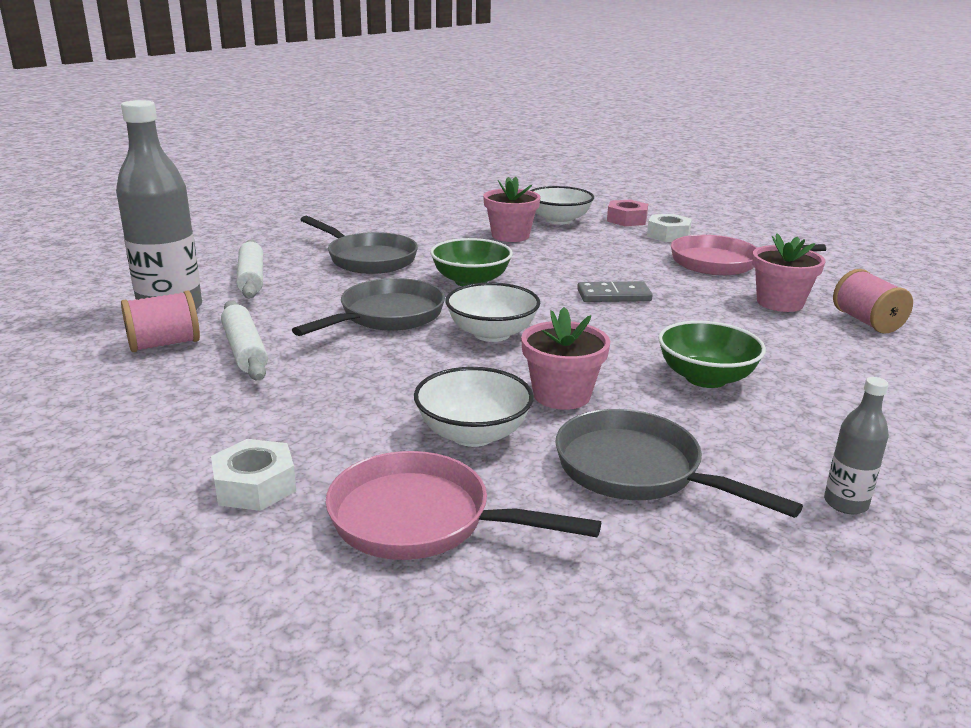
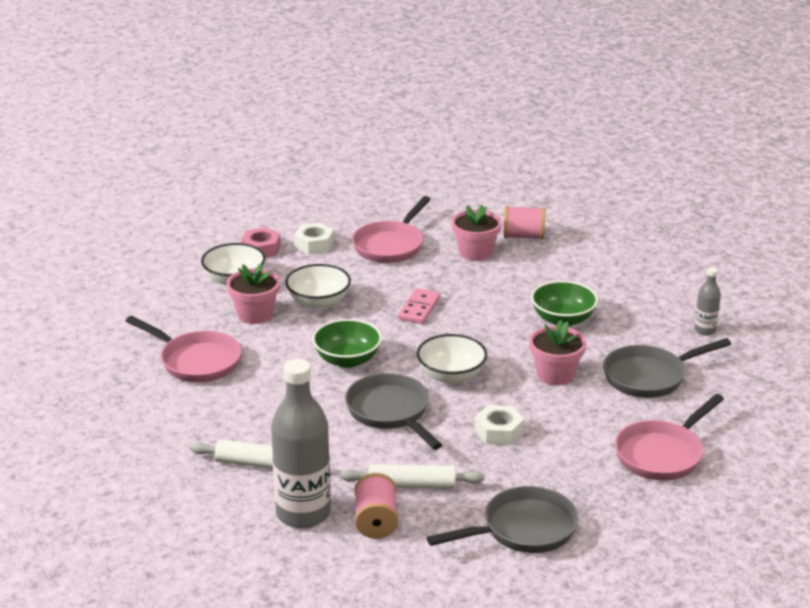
camera: 65 degrees left, 5 degrees up
(255, 486) = (603, 503): white nut -> white nut (499, 431)
(368, 259) = (256, 397): grey pan -> grey pan (523, 529)
(408, 230) = (196, 361): none -> pink pan
(473, 434) = (584, 417): white bowl -> white bowl (318, 302)
(614, 295) = (419, 309): grey domino -> pink domino

